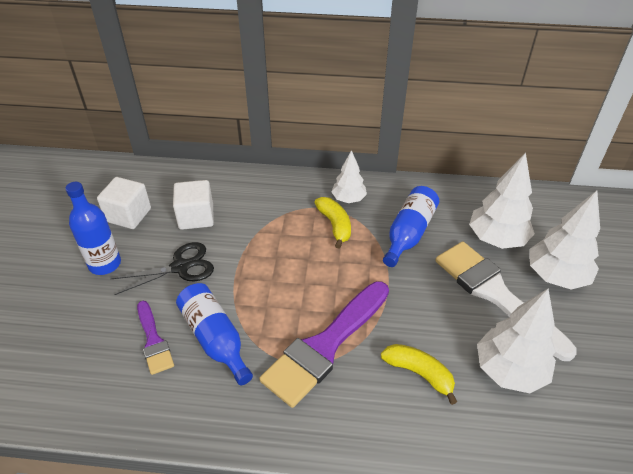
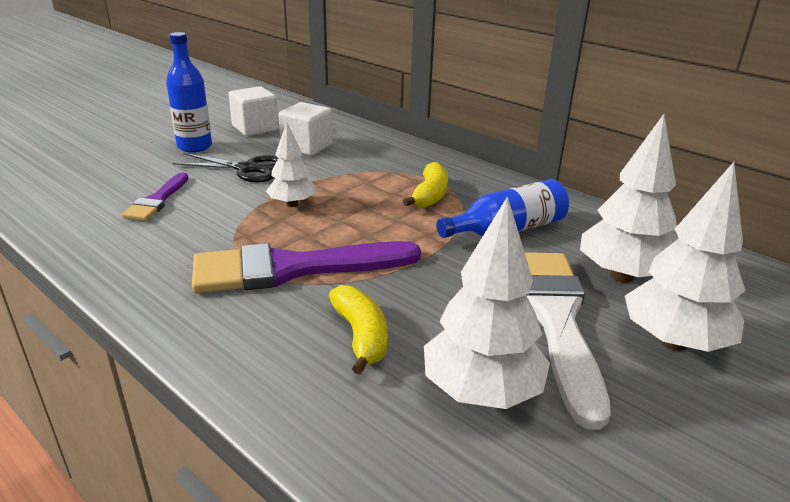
camera: 35 degrees right, 15 degrees down
(215, 338) = (205, 220): blue bottle -> none
(348, 199) = (471, 184): white tree -> white tree (292, 204)

